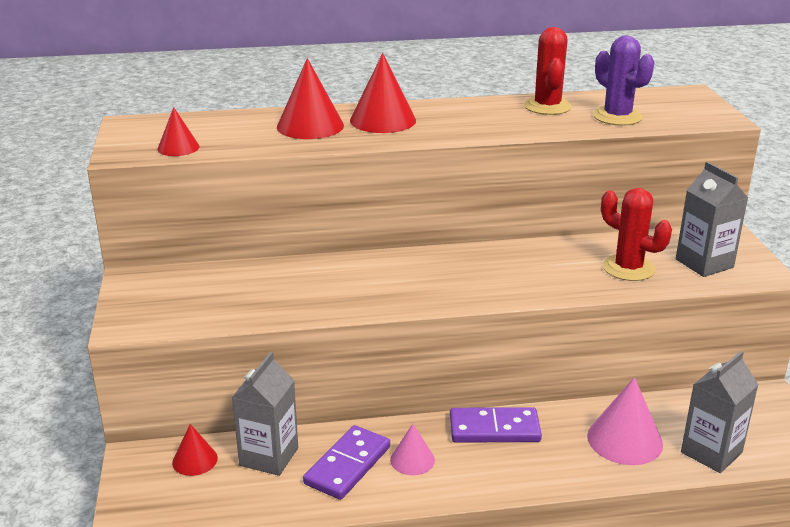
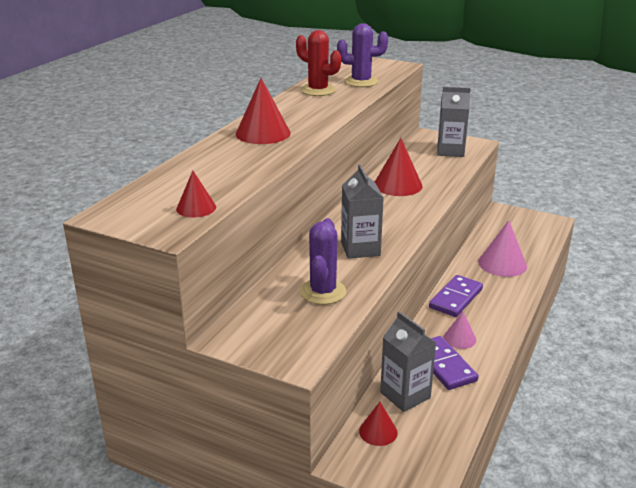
camera: 55 degrees left, 0 degrees up
(257, 296) = (323, 292): none -> purple cactus
(310, 126) = (234, 155): red cone -> red cone (398, 185)
(628, 268) = (433, 169): red cactus -> none
(711, 452) = (533, 246): grey carton -> grey carton (360, 249)

